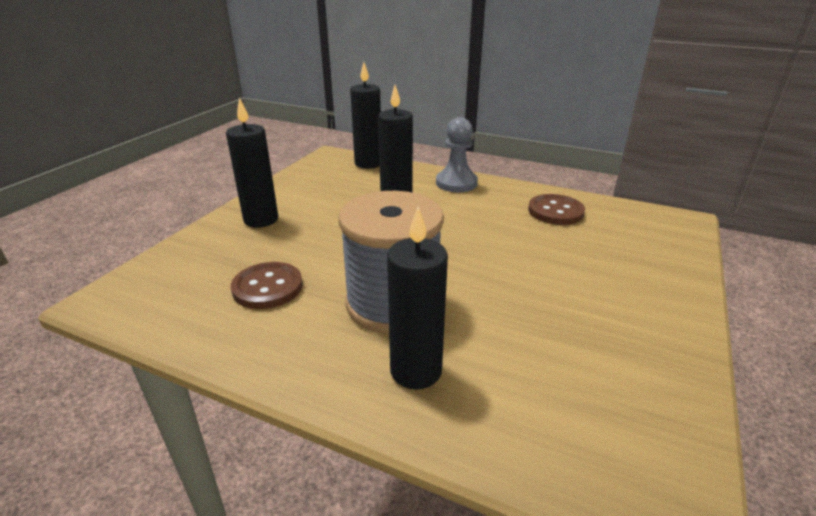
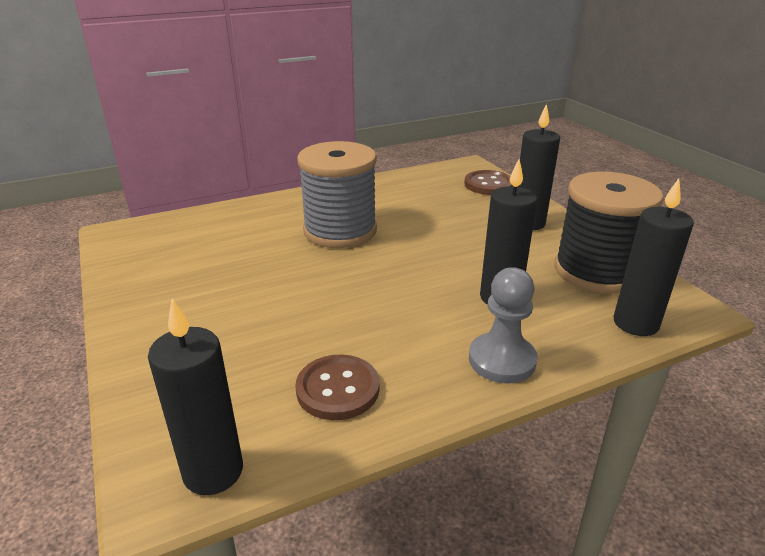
camera: 130 degrees right, 0 degrees up
(267, 287) = (419, 202): brown button -> brown button (488, 184)
(318, 182) = (596, 271): none -> black spool
(416, 371) = (278, 215): black candle -> black candle (213, 471)

